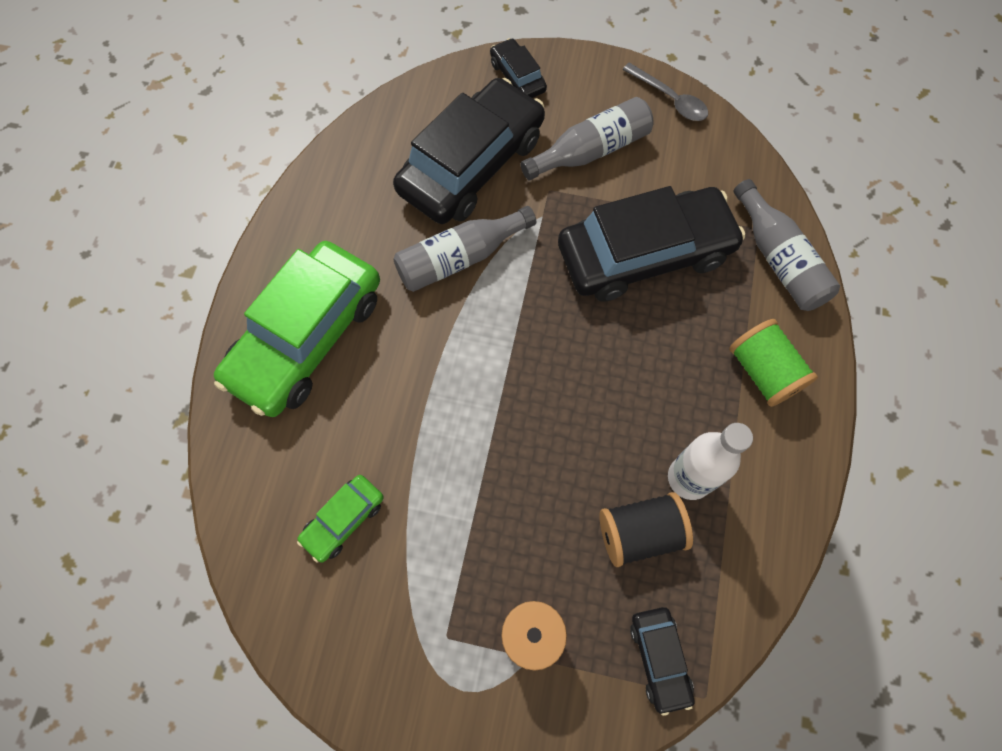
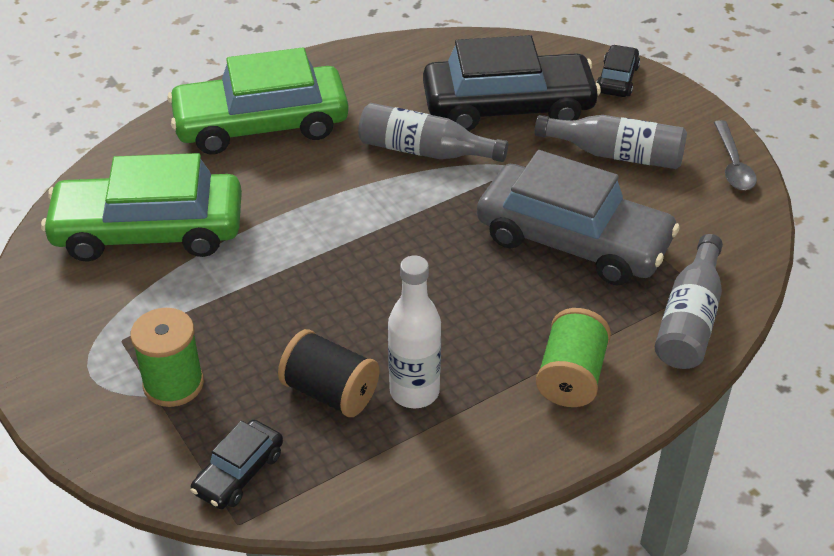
camera: 45 degrees right, 25 degrees down
(343, 520) = (149, 231): green car -> green car, size x2.21
(644, 254) = (573, 240): black car -> grey car

